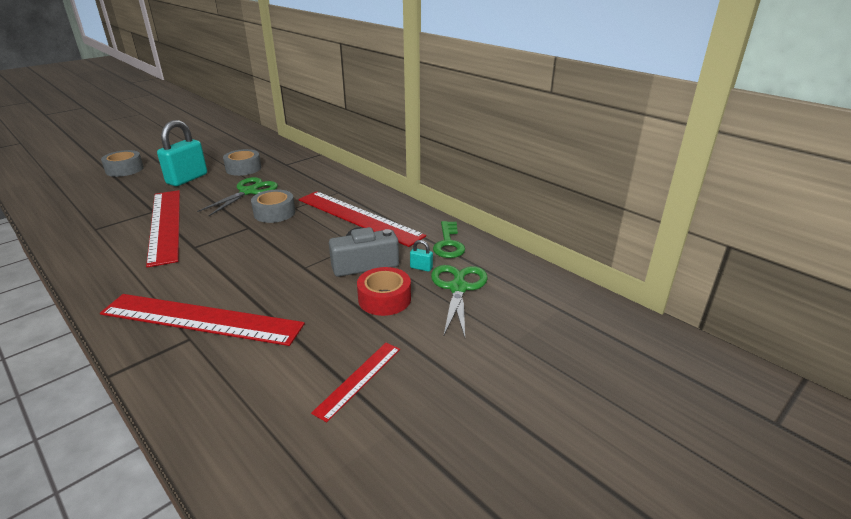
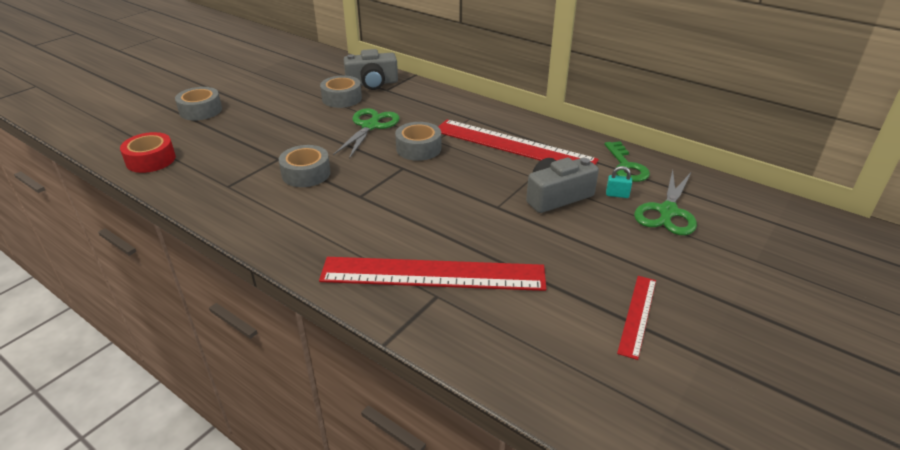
camera: 10 degrees left, 5 degrees up
(165, 225) = (306, 173): red ruler -> grey tape
(187, 179) = (286, 116): turquoise padlock -> none
(278, 158) = (372, 83): none -> grey camera
(384, 299) = (604, 231): red tape -> red tape (151, 160)
(458, 288) = (667, 212): green scissors -> green scissors turned 150 degrees counterclockwise

